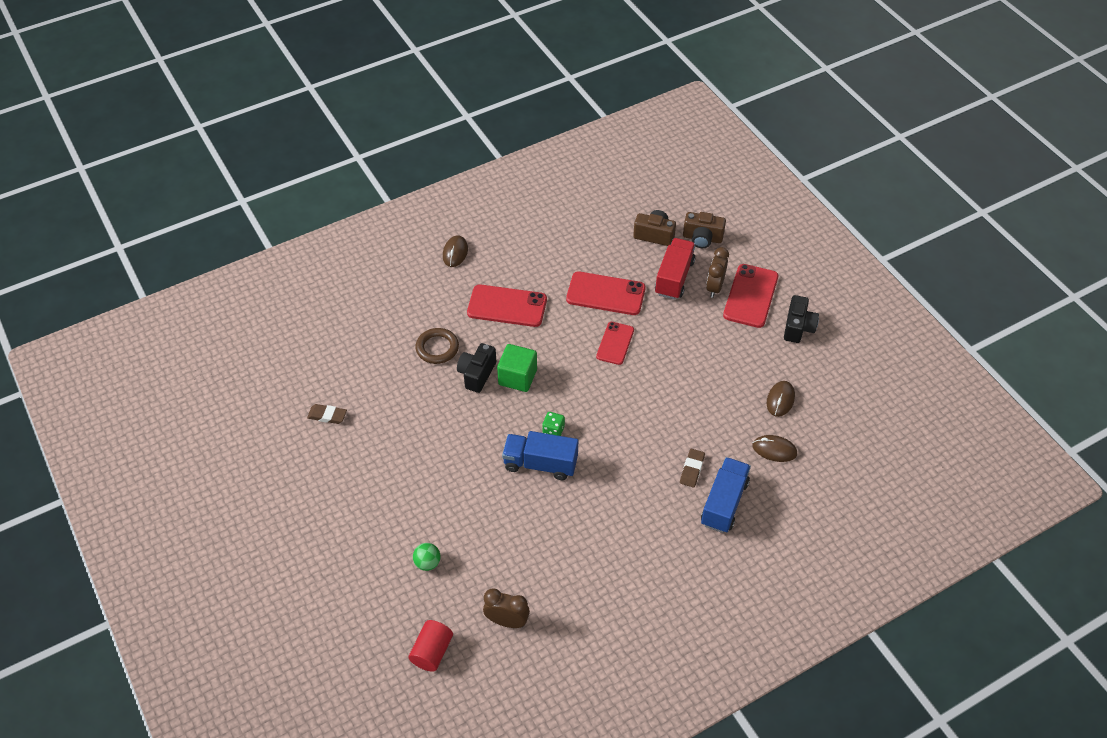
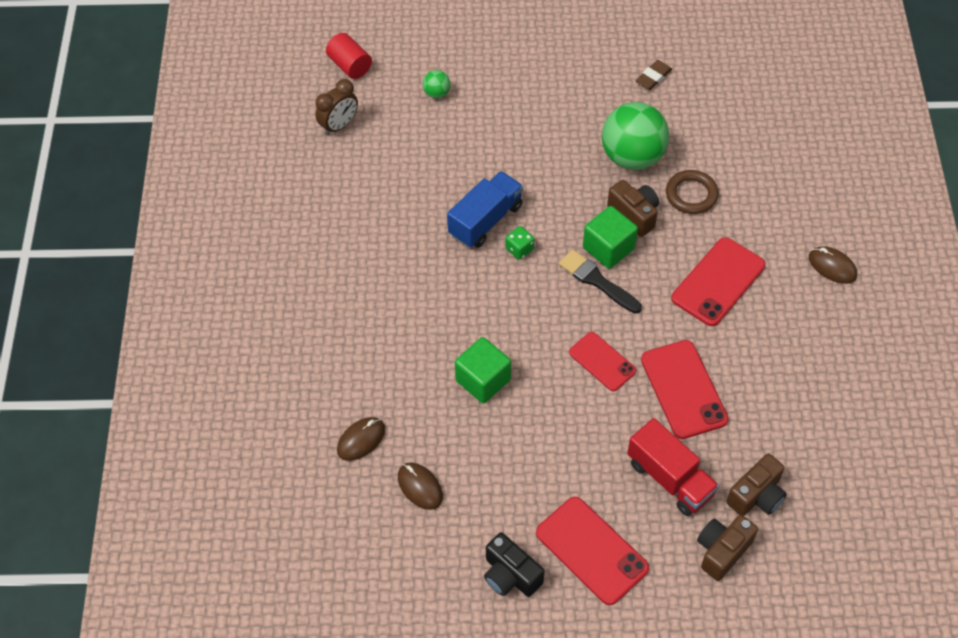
camera: 120 degrees right, 5 degrees up
(420, 397) = (632, 157): none -> green ball
(477, 374) = (634, 215): black camera -> brown camera
(550, 372) = (597, 281): none -> black brush
(605, 294) = (683, 389): red phone -> red phone turned 60 degrees counterclockwise
(677, 402) = (483, 380): none -> green cube
(692, 469) = (391, 347): brown eraser -> none
(714, 287) = (629, 516): brown clock -> none
(724, 503) = (332, 354): blue truck -> none

